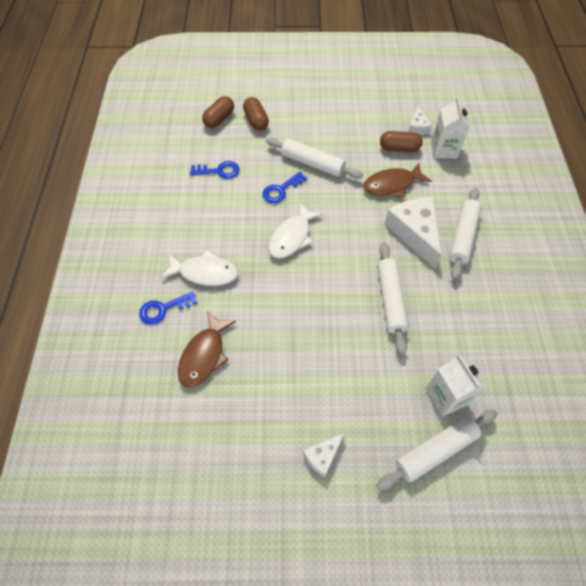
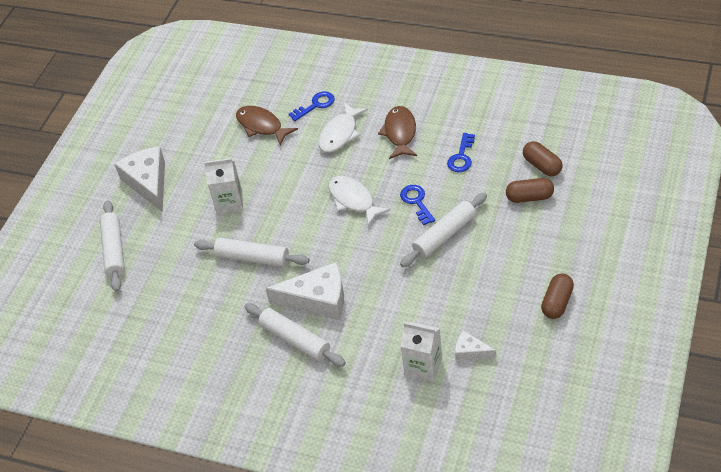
camera: 115 degrees right, 10 degrees down
(163, 309) = (315, 105): blue key -> blue key turned 60 degrees clockwise
(323, 456) = (148, 183): white cheese -> white cheese, size x1.97
(392, 185) = (388, 298): brown fish -> brown fish (400, 133)
(399, 148) = (440, 321): brown capsule -> brown capsule (557, 303)
(446, 396) = (149, 271): white carton -> white carton (229, 202)

